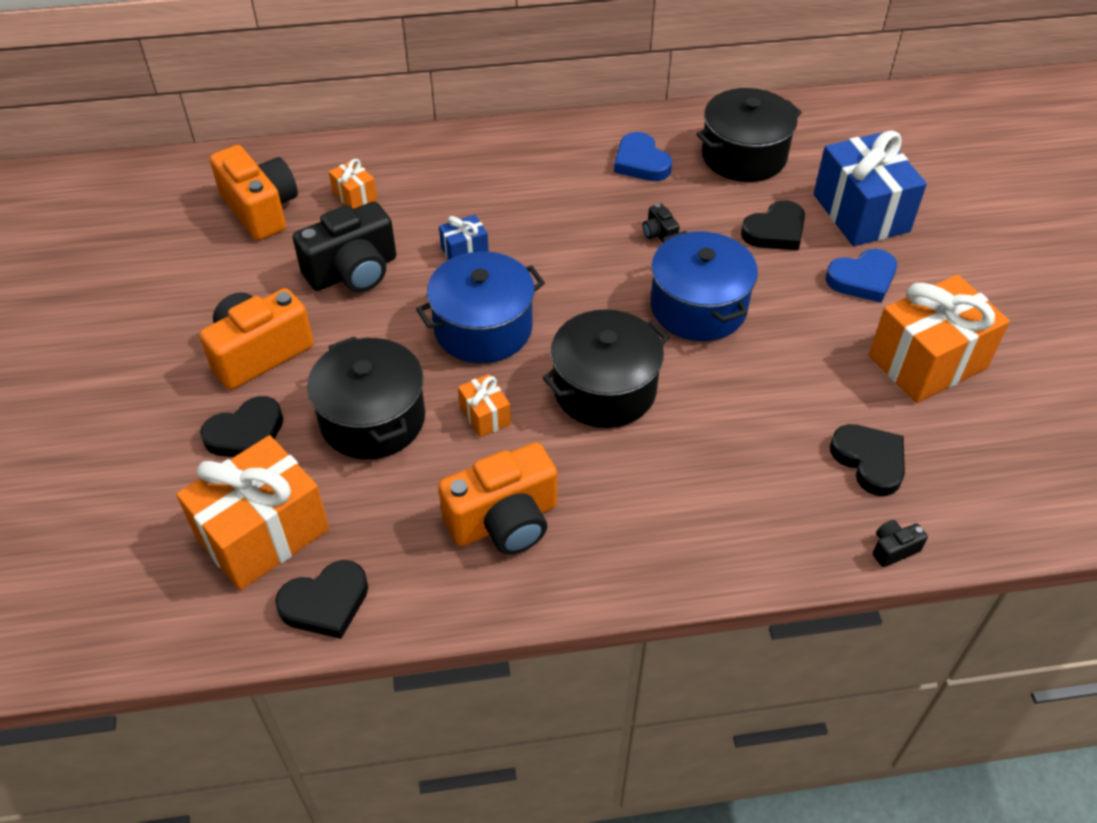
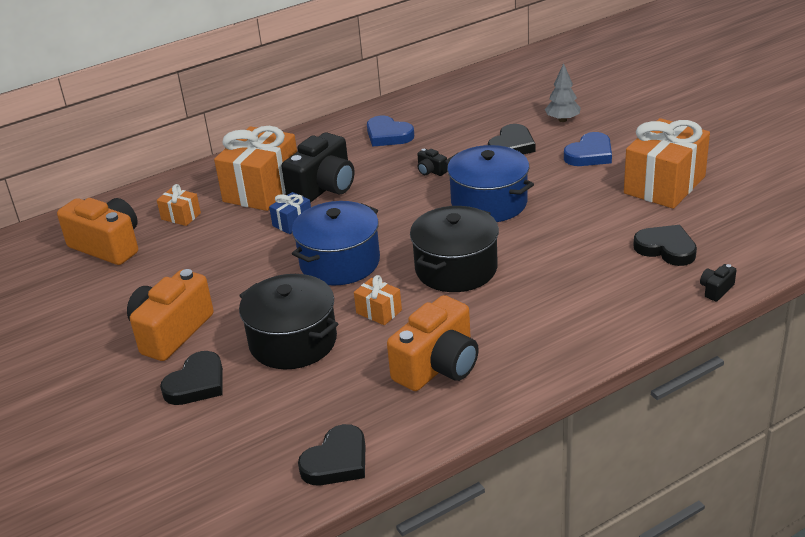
camera: 20 degrees left, 15 degrees down
(263, 533) = (255, 438): orange gift -> orange gift (262, 189)
(353, 271) = (212, 260): black camera -> black camera (323, 188)
(744, 156) = (459, 111): black pot -> none
(861, 213) = (562, 120): blue gift -> grey tree

